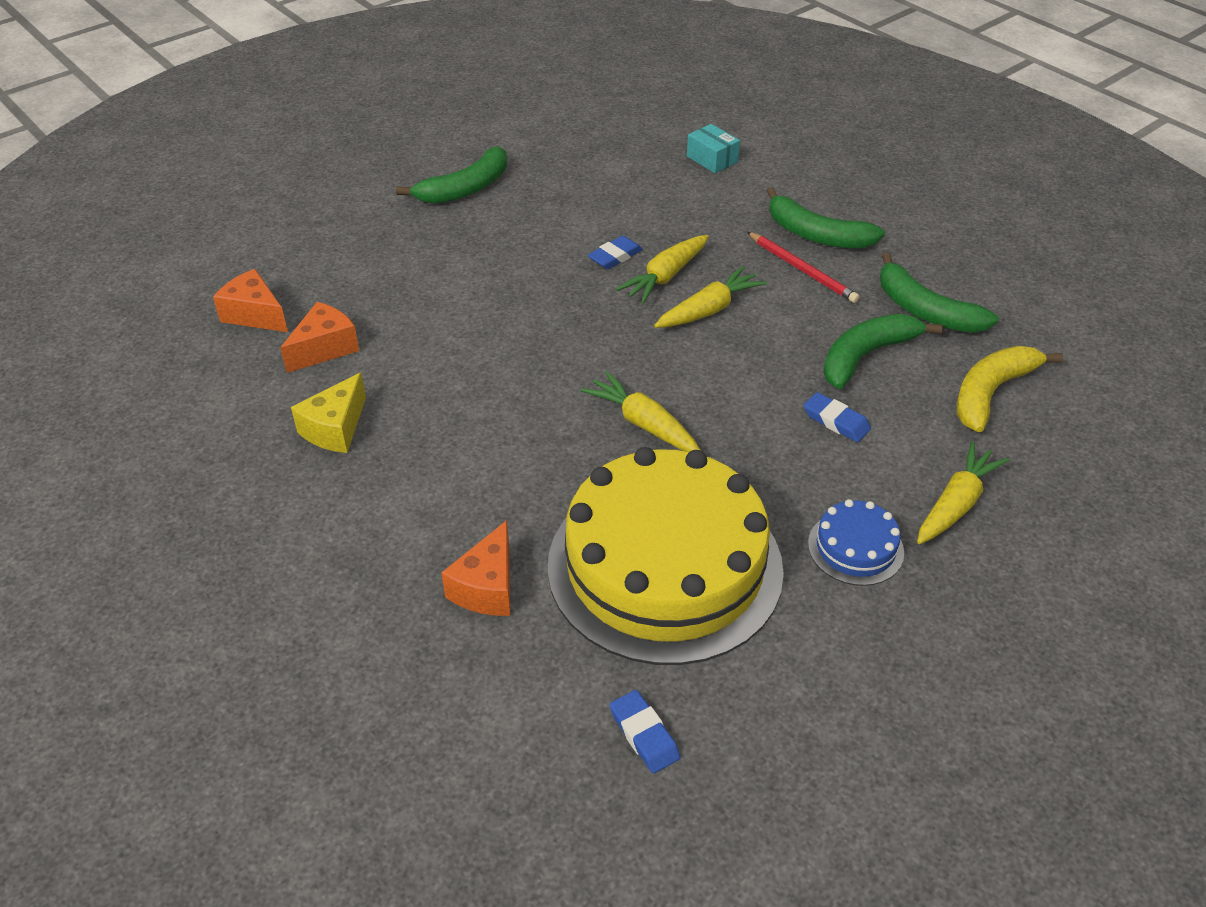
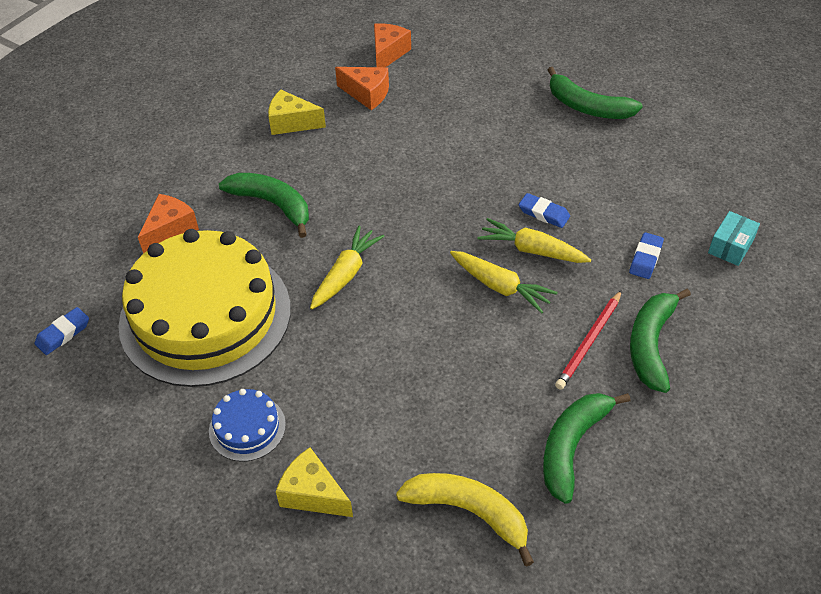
camera: 75 degrees right, 5 degrees up
(487, 587) = (170, 230): orange cheese -> orange cheese turned 120 degrees clockwise
(836, 421) = (389, 395): blue eraser -> blue eraser (645, 258)
(866, 356) = (483, 406): green banana -> green banana (272, 204)
(956, 504) = (313, 494): yellow carrot -> yellow cheese

